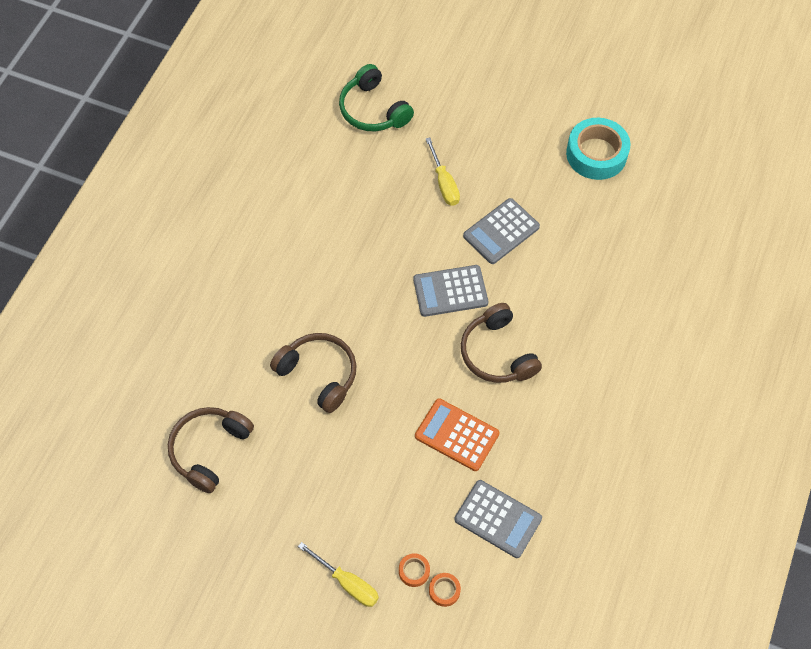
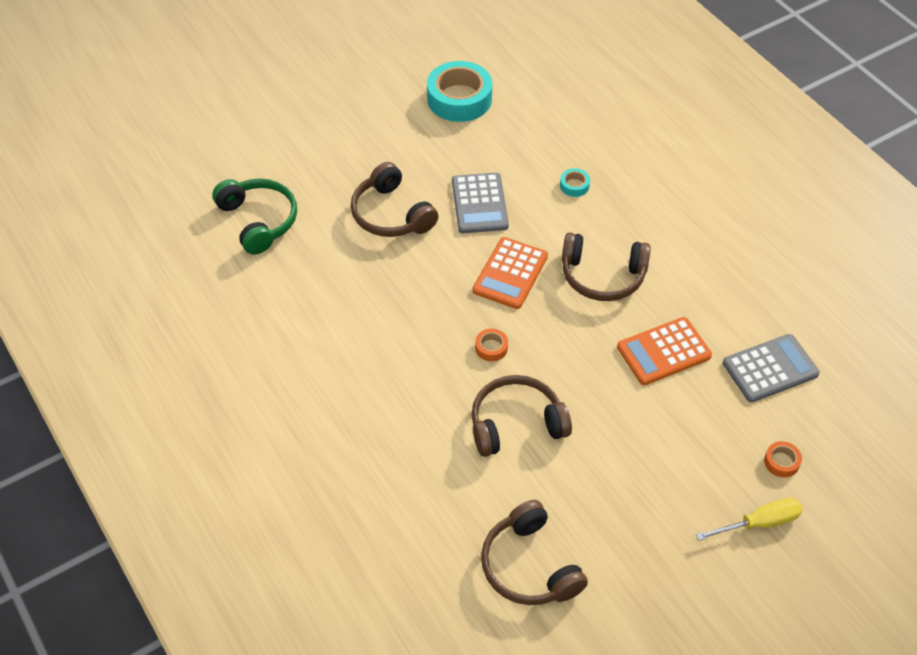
camera: 55 degrees left, 10 degrees down
(373, 110) = (259, 221): green headphones -> green headphones turned 120 degrees counterclockwise
(444, 183) = (391, 214): yellow screwdriver -> brown headphones
(444, 590) = (816, 449): orange tape -> orange tape (491, 348)
(450, 291) = (510, 273): grey calculator -> orange calculator
(573, 283) = (574, 185): none -> turquoise tape

